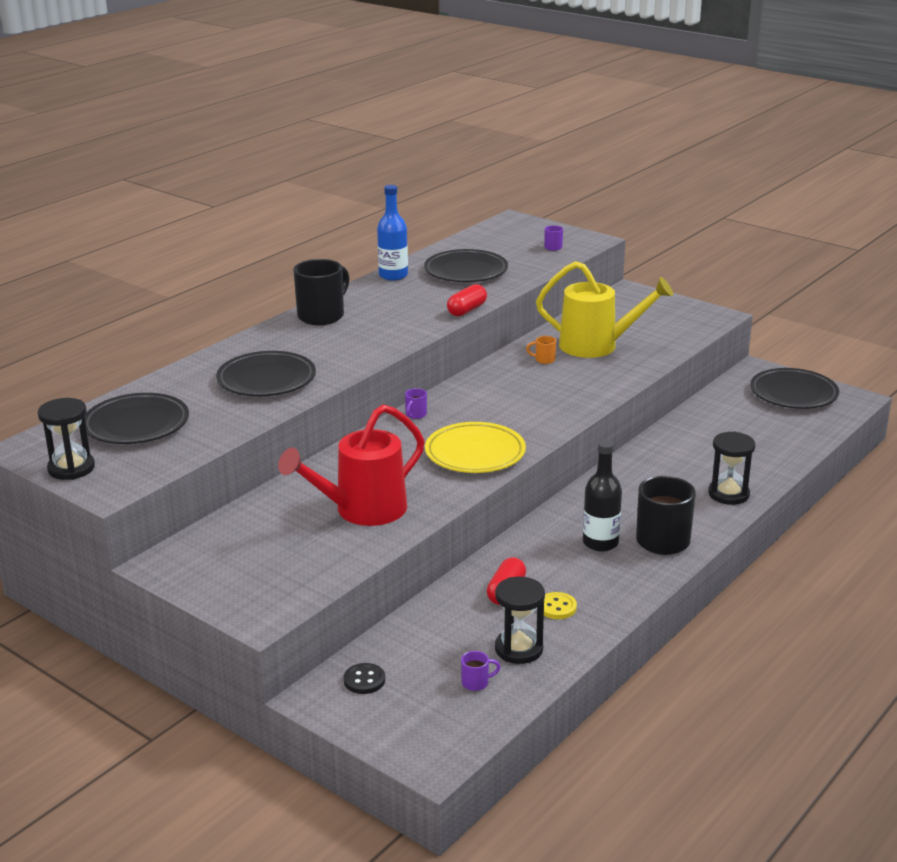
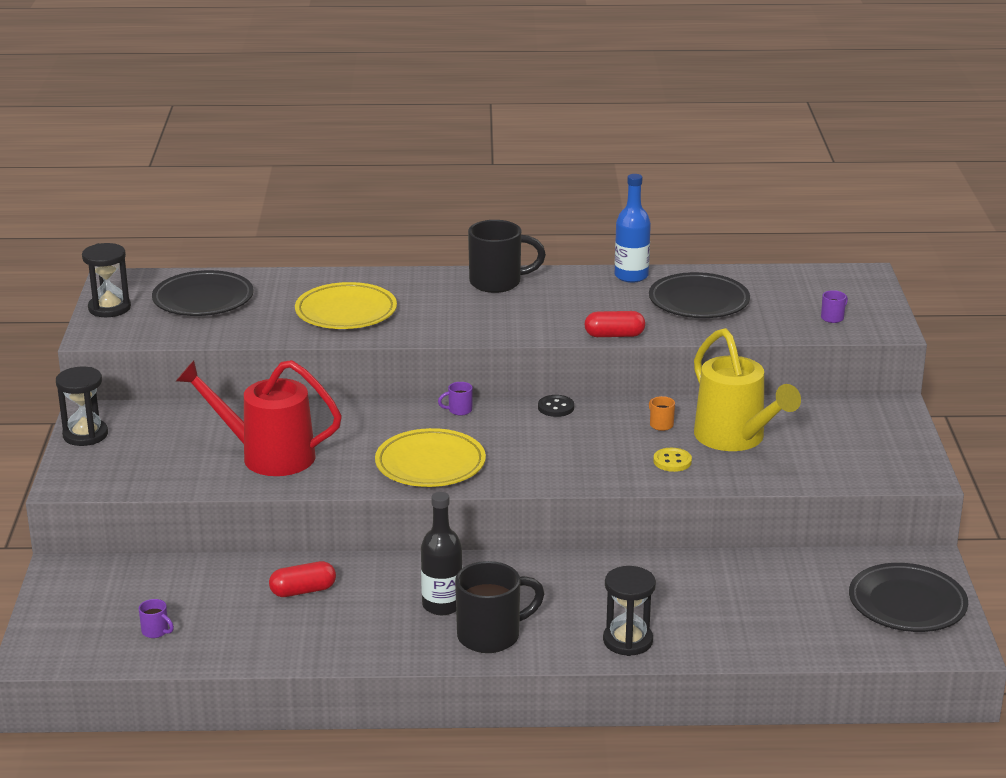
camera: 50 degrees right, 0 degrees up
(266, 380) = (346, 312): black plate -> yellow plate
(364, 680) = (105, 581): black button -> black button (556, 407)
(519, 649) = (225, 632): black hourglass -> black hourglass (85, 435)
(557, 607) = (309, 625): yellow button -> yellow button (672, 461)

